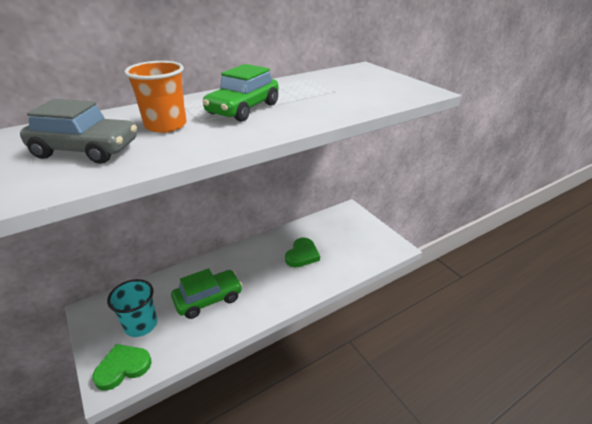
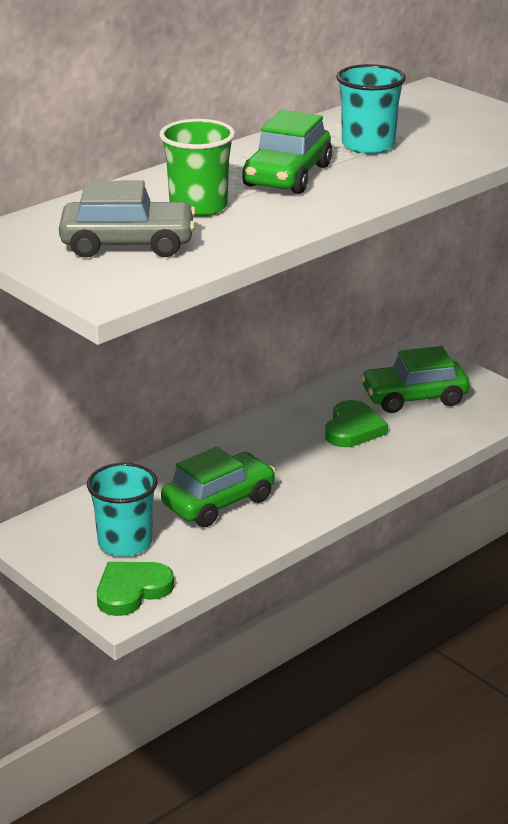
camera: 10 degrees left, 5 degrees down
(166, 125) = (198, 206): orange cup -> green cup
(309, 94) = (368, 145): none -> turquoise cup
(341, 238) = (414, 398): none -> green car

